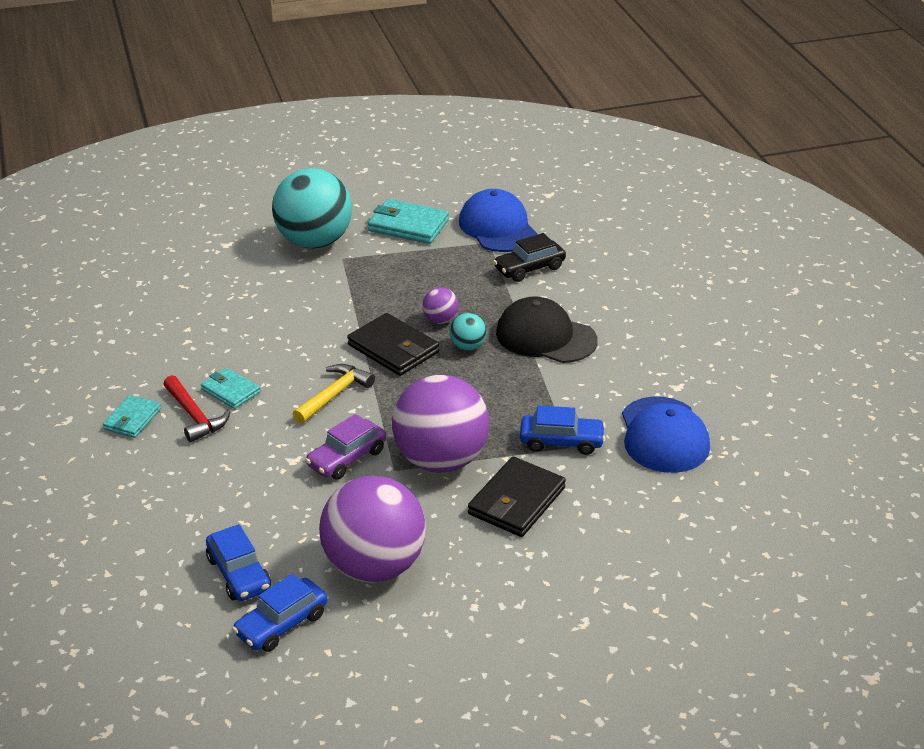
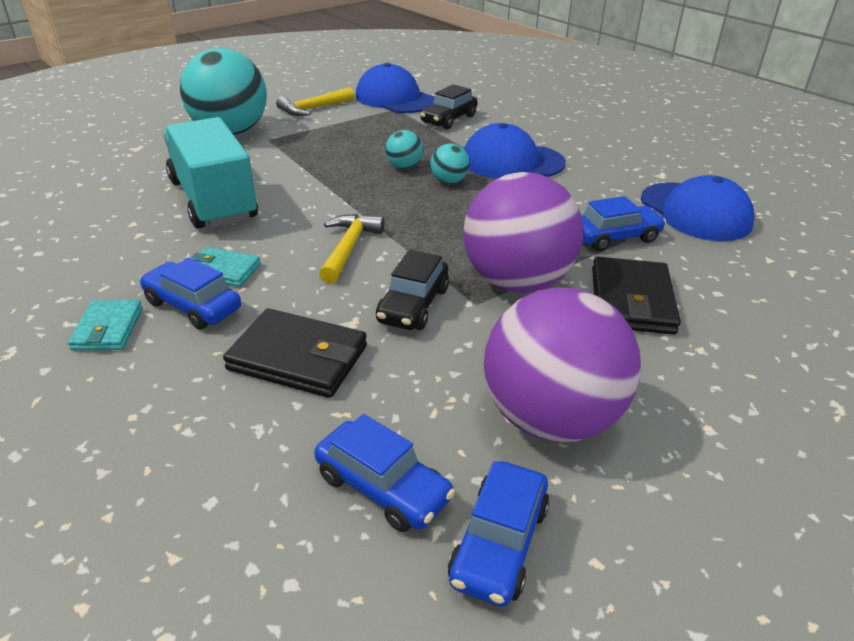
camera: 25 degrees left, 0 degrees up
(194, 416) = (193, 306): red hammer -> blue car
(259, 320) = (213, 200): none -> turquoise truck
(347, 458) = (413, 305): purple car -> black car
(393, 348) = (378, 197): black wallet -> black wallet (298, 358)
(408, 225) = (313, 108): turquoise wallet -> yellow hammer
(440, 320) = (404, 167): purple ball -> turquoise ball
(545, 337) = (512, 161): black cap -> blue cap

